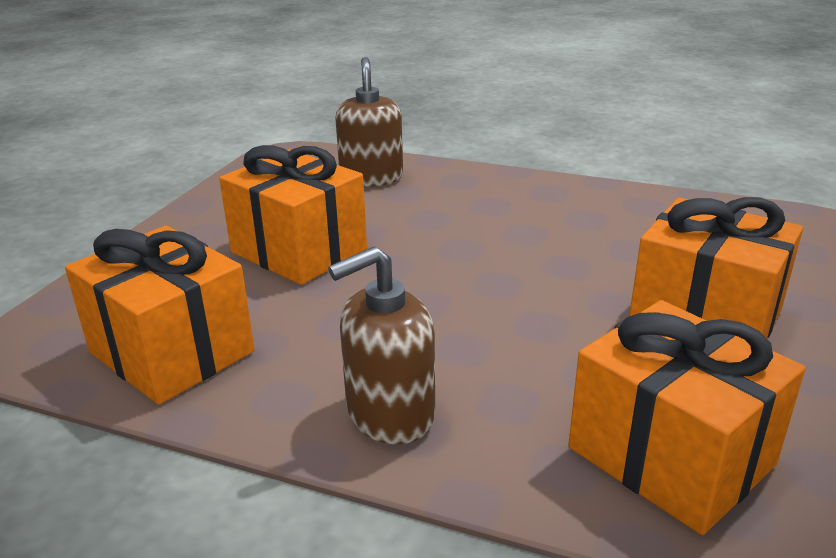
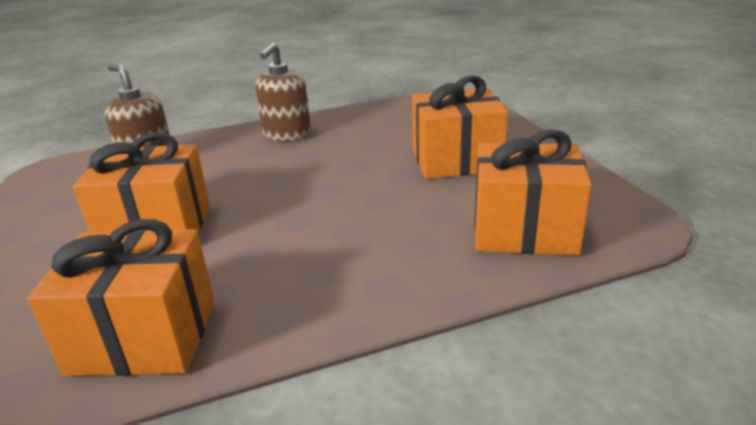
camera: 40 degrees left, 0 degrees up
(389, 414) = (360, 288): brown soap dispenser -> brown soap dispenser (286, 134)

